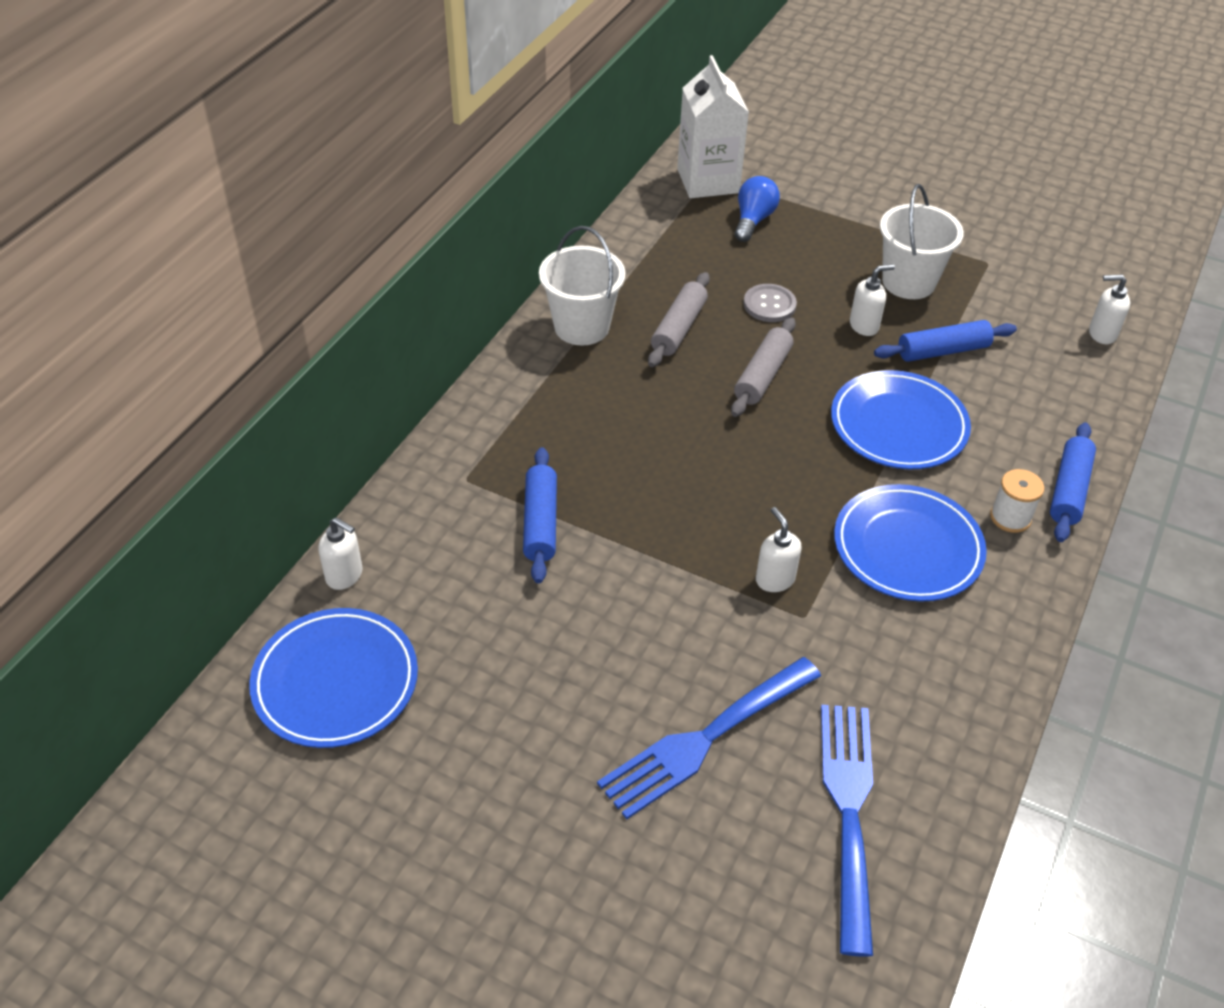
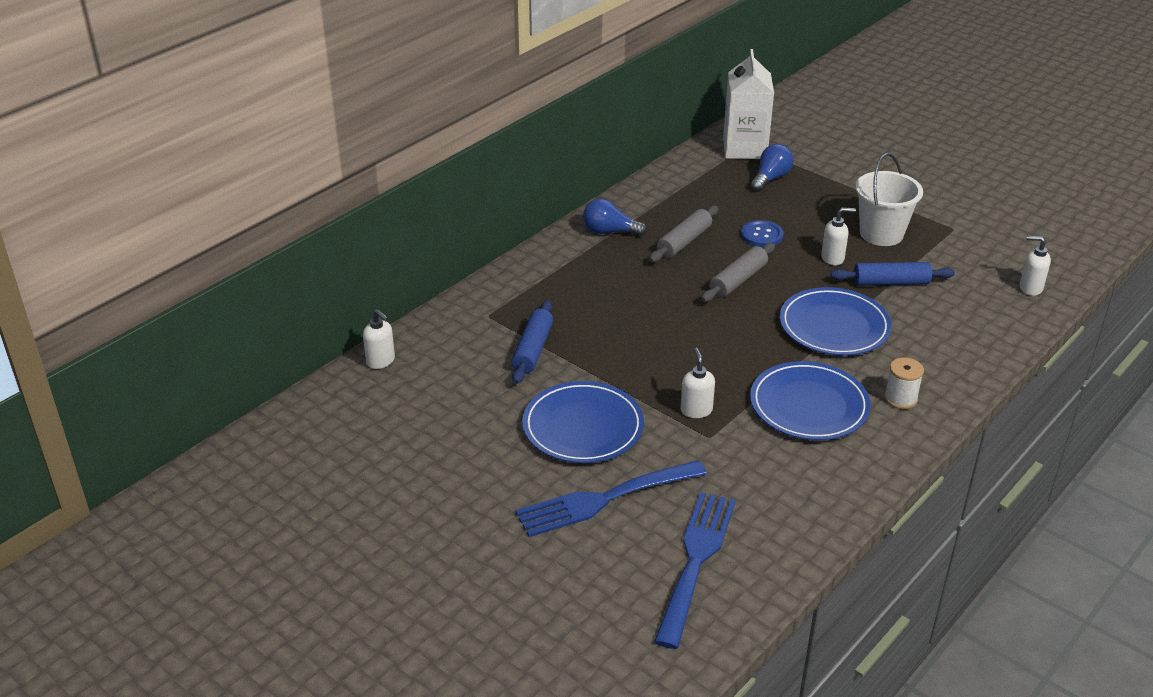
camera: 15 degrees right, 10 degrees down
(335, 681) = (352, 422): blue plate -> blue plate (583, 427)
(581, 327) = (609, 232): white bucket -> blue light bulb
(769, 305) = (761, 235): grey button -> blue button
(1068, 490) = (956, 388): blue rolling pin -> none

